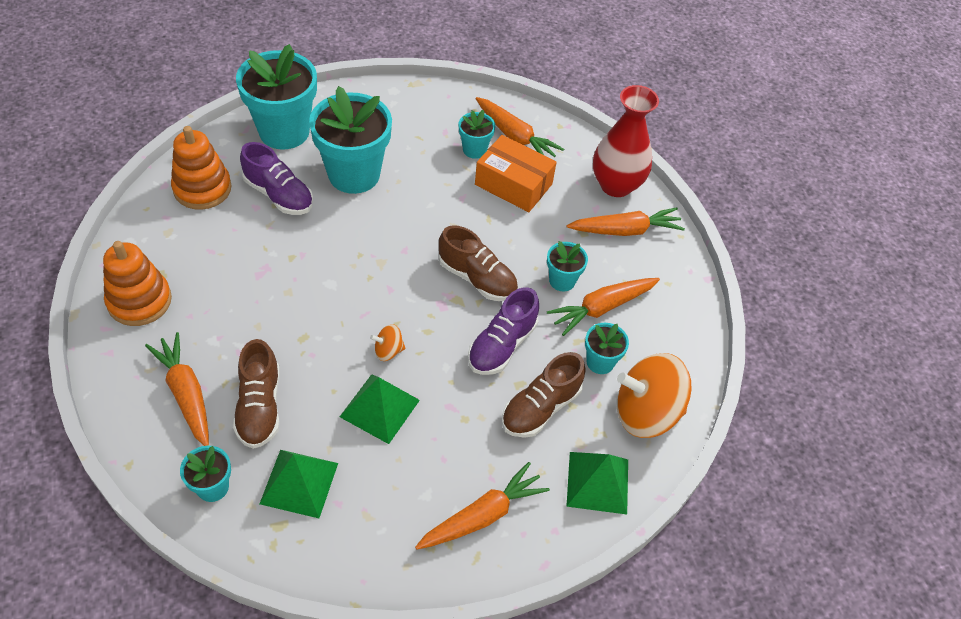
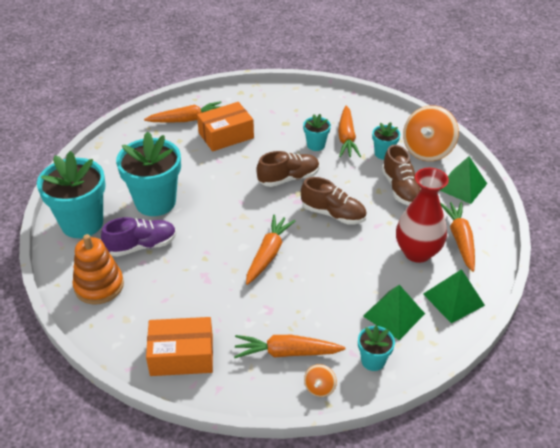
camera: 55 degrees left, 10 degrees down
(139, 301) = (182, 355): orange stacking toy -> orange box
(259, 407) = (322, 315): brown shoe -> brown shoe (333, 214)
(380, 408) = (359, 257): green pyramid -> green pyramid (453, 299)
(388, 351) = (317, 237): orange spinning top -> orange spinning top (319, 387)
(474, 150) = (183, 140): turquoise flower pot -> none
(502, 345) = (346, 187): purple shoe -> none
(616, 185) = (261, 97): red vase -> red vase (417, 252)
(625, 230) = (297, 107): orange carrot -> orange carrot (268, 254)

